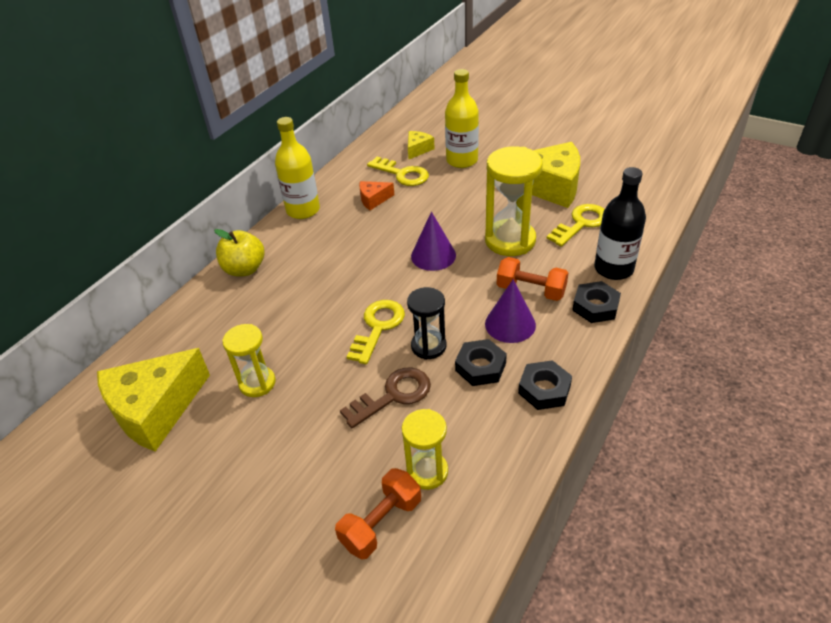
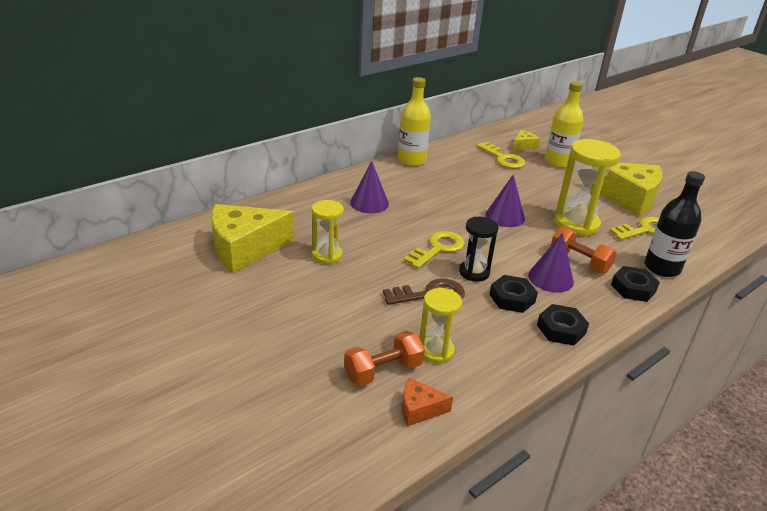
camera: 15 degrees right, 10 degrees down
(244, 269) = (349, 184): yellow apple -> none
(277, 289) = (369, 203): none -> purple cone
(373, 199) = (471, 168): orange cheese -> orange cheese (419, 409)

